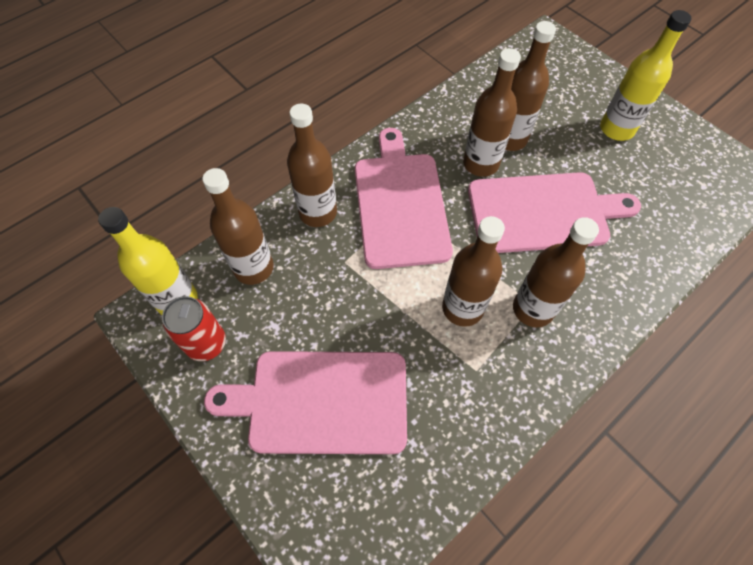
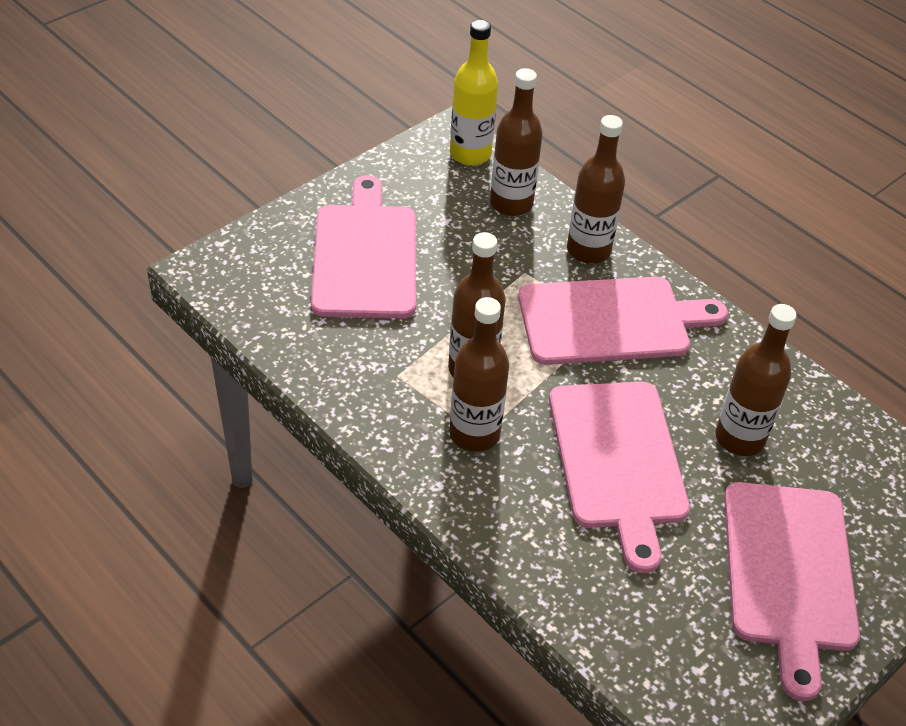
camera: 85 degrees right, 15 degrees down
(206, 343) = (424, 176): red can -> none
(480, 163) = (689, 403): brown bottle -> none
(616, 129) = (789, 573): yellow bottle -> pink cutting board

